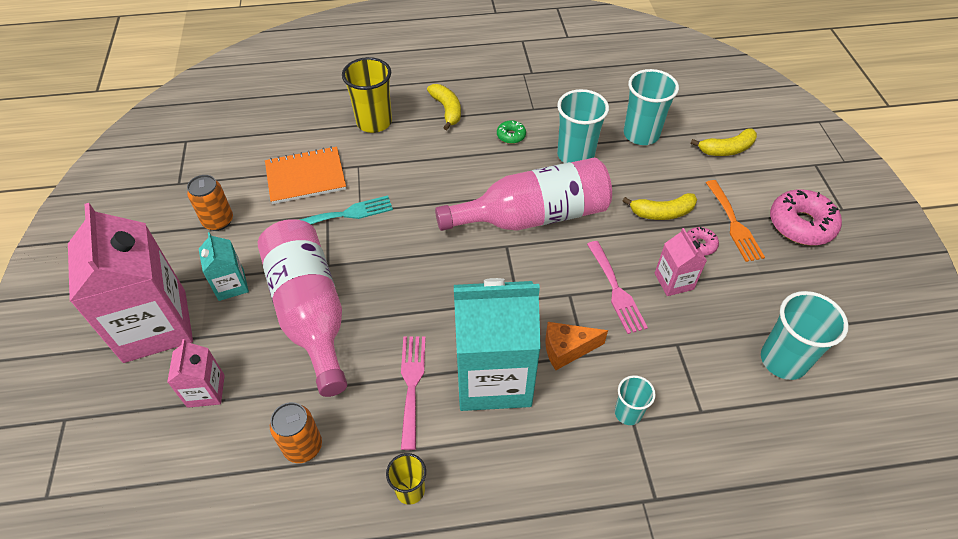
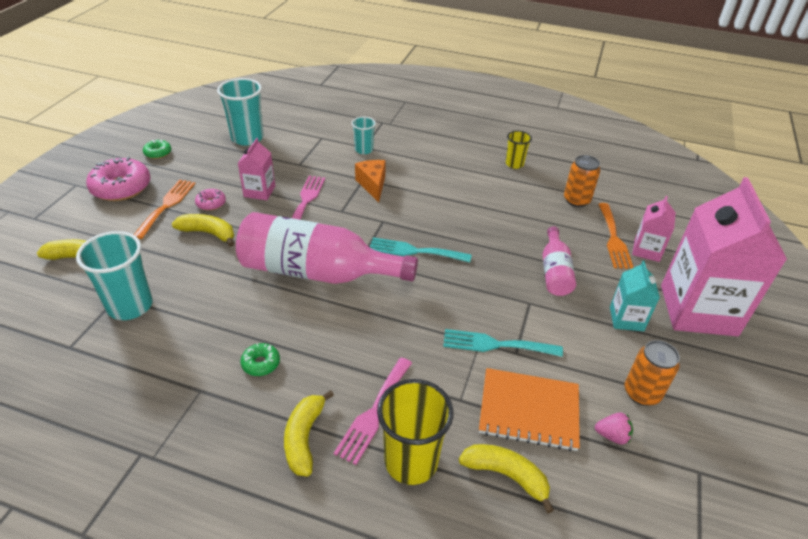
camera: 155 degrees left, 10 degrees down
(241, 183) = (612, 435): none -> pink strawberry
(247, 392) = (613, 239): none -> orange fork
(310, 311) = (554, 272): pink bottle -> pink bottle, size x0.51
(311, 136) = (506, 475): none -> yellow banana
(412, 384) = (491, 204): pink fork -> pink fork (373, 413)
(462, 276) = (414, 251): none -> turquoise fork
(493, 377) = (433, 189): turquoise carton -> none
(567, 349) = (372, 185): orange cheese -> orange cheese turned 120 degrees counterclockwise
(575, 155) = (219, 311): turquoise cup -> none
(837, 284) = (158, 153): none -> green donut

